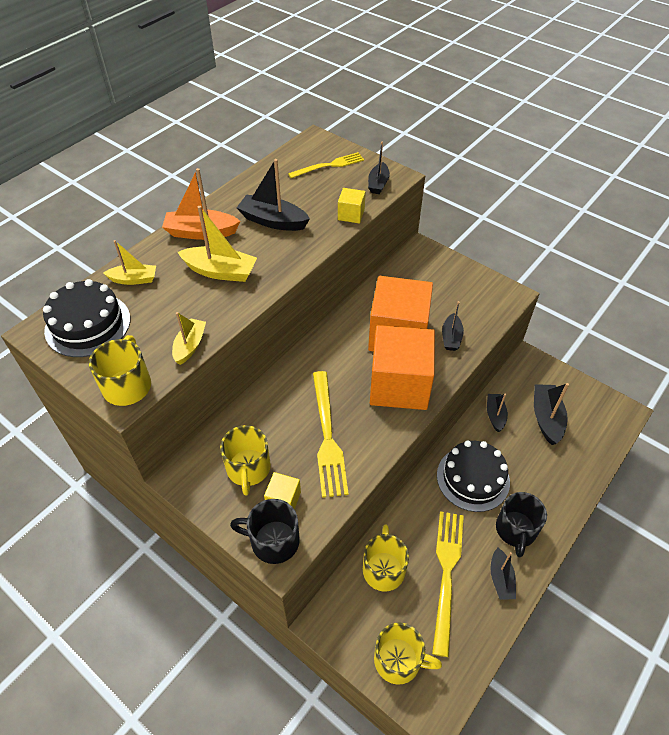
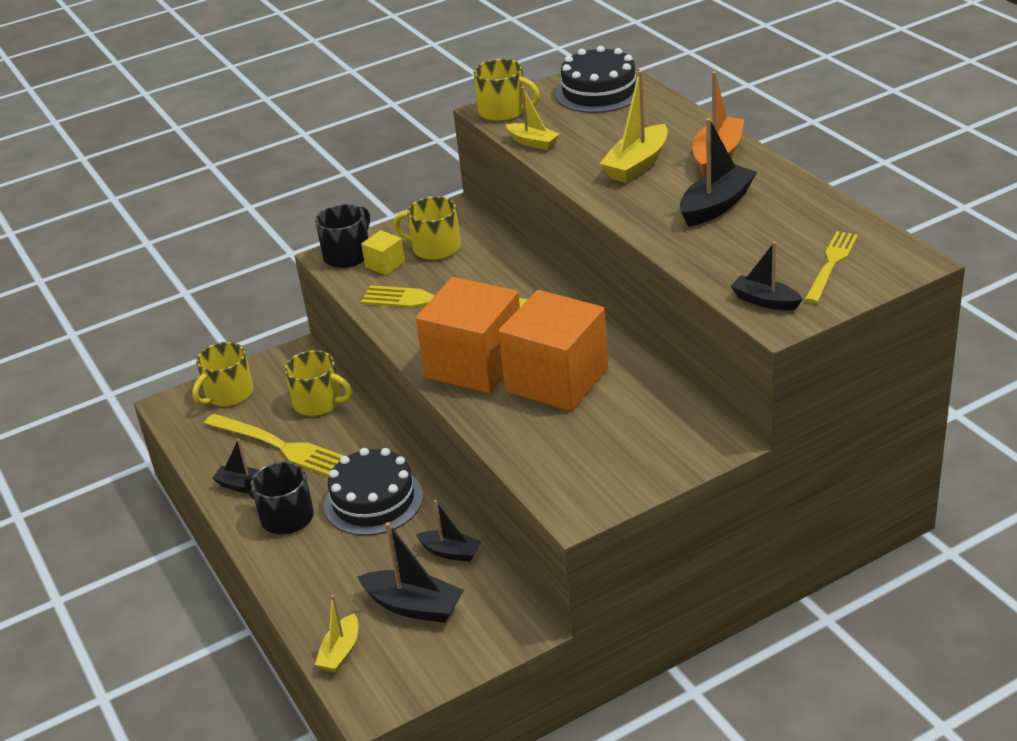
camera: 115 degrees right, 15 degrees down
(134, 279) = (654, 115): yellow boat -> yellow boat (340, 652)
(329, 165) = (831, 264): yellow fork -> yellow fork turned 150 degrees counterclockwise
(351, 214) = (701, 266): yellow cube -> none
(451, 337) = (525, 427): black boat -> none

